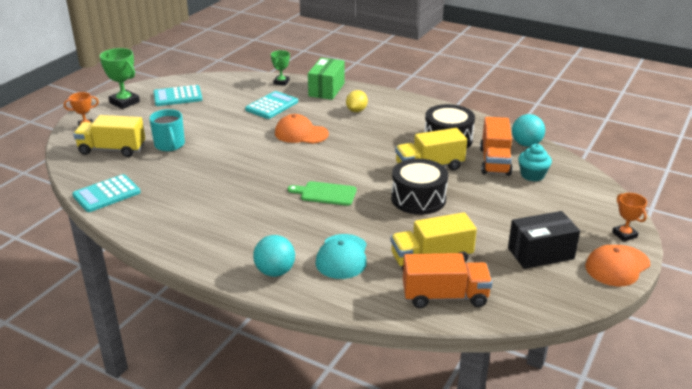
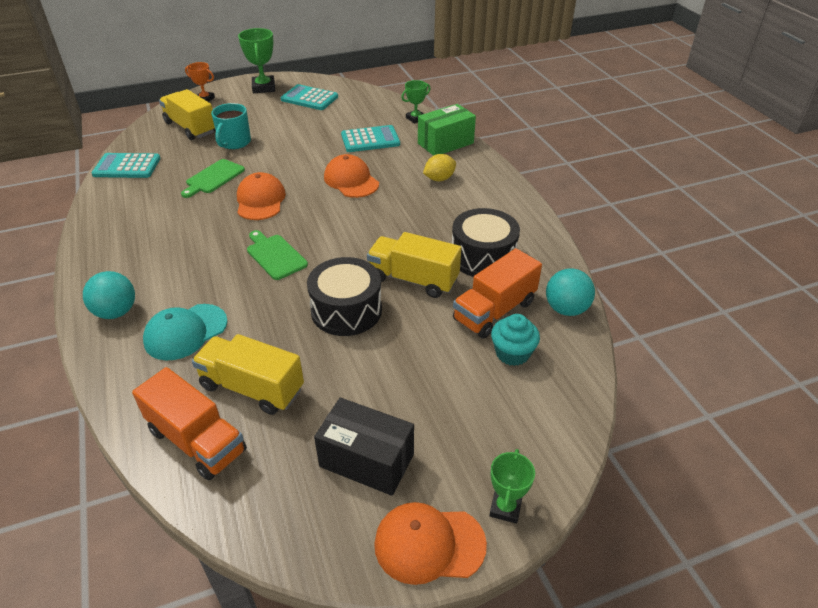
camera: 40 degrees right, 10 degrees up
(196, 172) = (213, 178): none -> green cutting board
(258, 170) = (260, 200): none -> orange cap
(624, 235) = (505, 508): orange trophy -> green trophy

